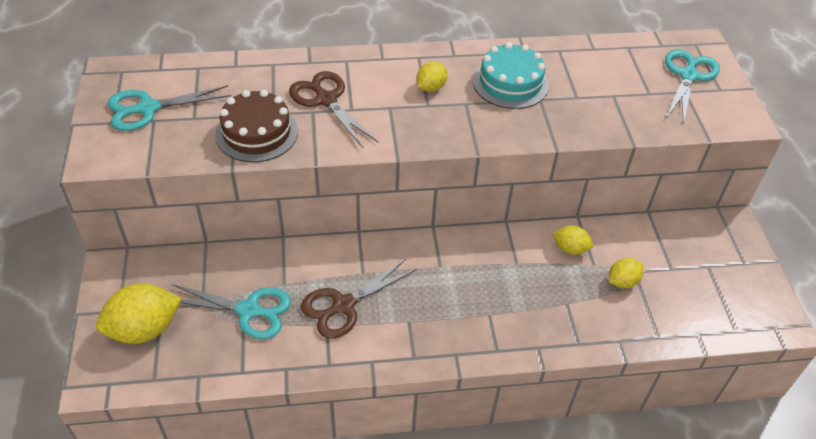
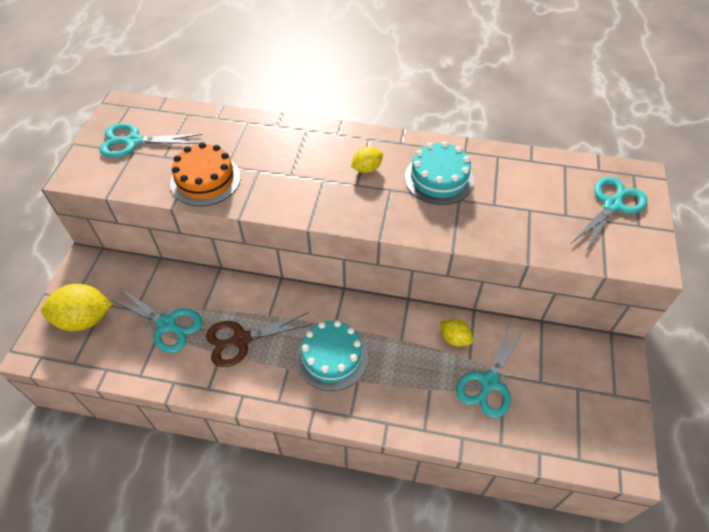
camera: 20 degrees right, 5 degrees up
(256, 133) = (205, 180): brown cake -> orange cake
(326, 100) = (274, 162): brown scissors -> none
(451, 298) = (332, 357): none -> turquoise cake
(622, 282) = (489, 382): yellow lemon -> turquoise scissors

